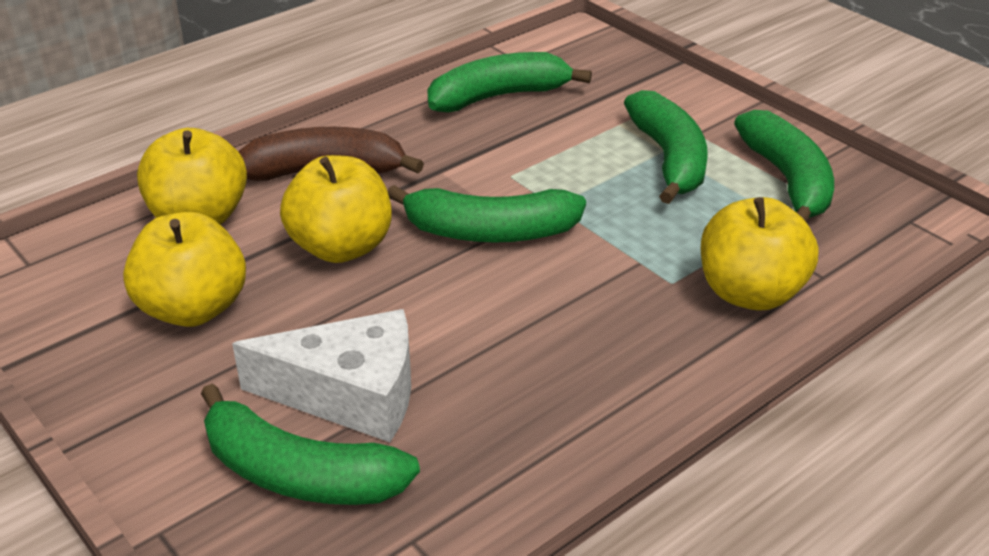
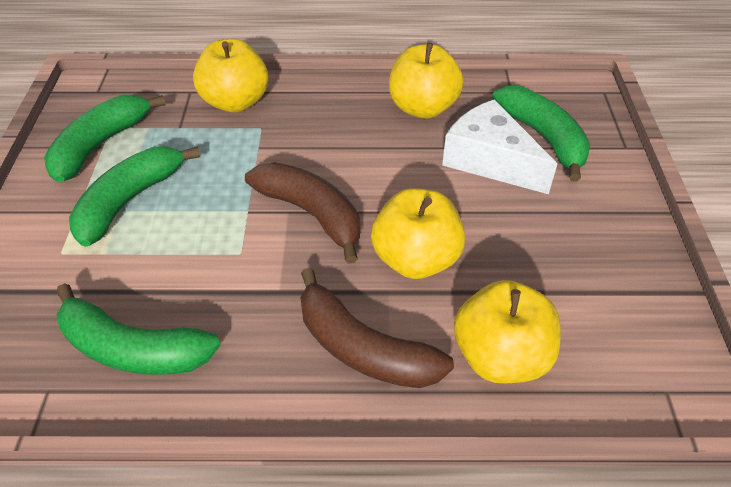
camera: 140 degrees left, 10 degrees up
(193, 309) = (549, 266): yellow apple -> yellow apple (422, 108)
(490, 232) = (311, 214): green banana -> brown banana

